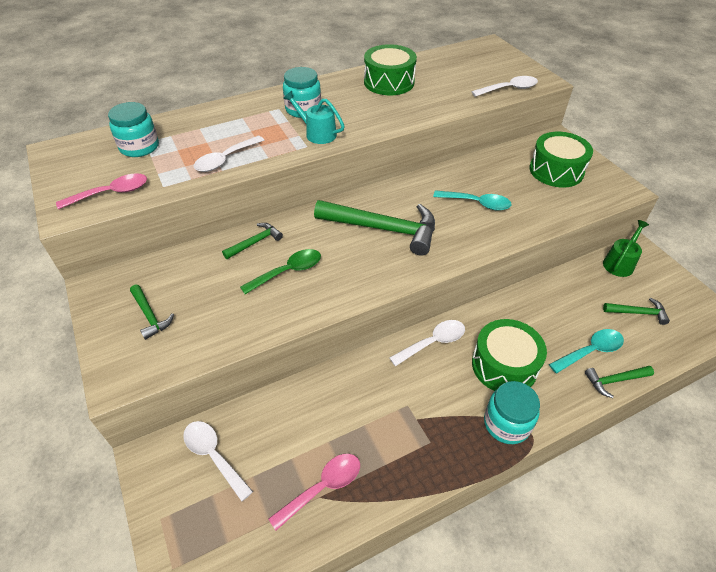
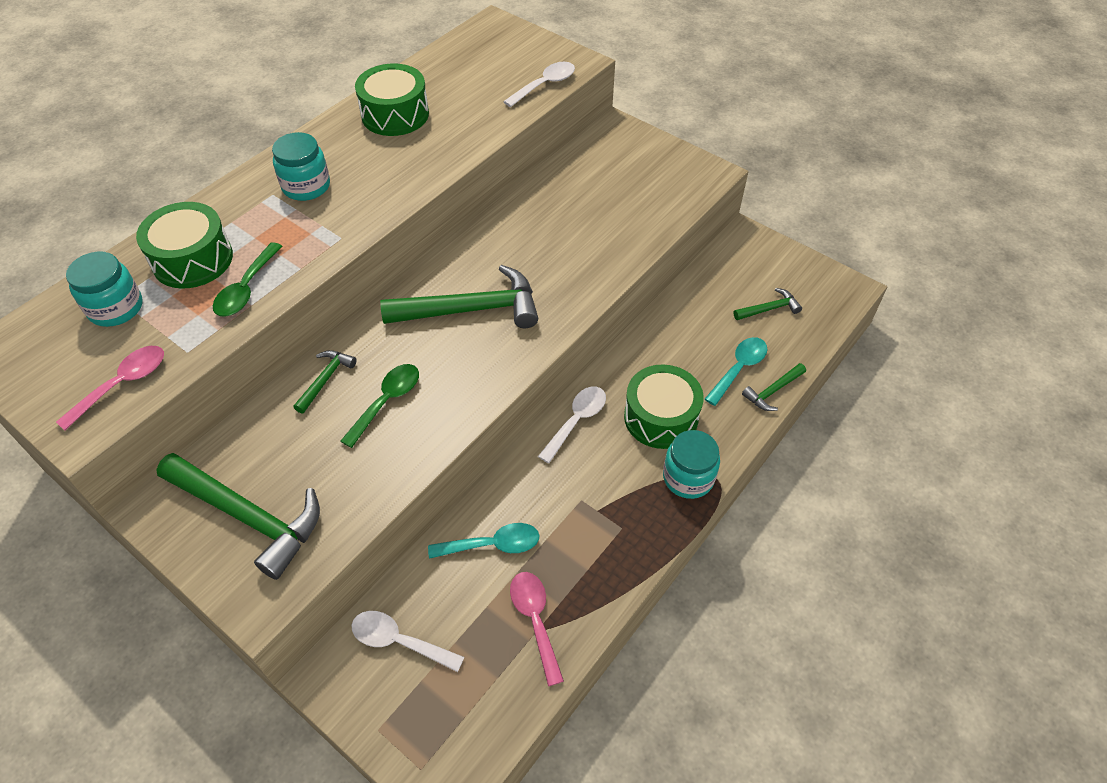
camera: 25 degrees left, 5 degrees up
(150, 316) = (249, 517): green hammer -> green hammer, size x2.08
(225, 159) = (246, 289): white spoon -> green spoon
(317, 133) = (344, 216): turquoise watering can -> none
(323, 487) = (535, 620): pink spoon -> pink spoon turned 45 degrees counterclockwise
(477, 203) = (562, 241): turquoise spoon -> turquoise spoon (493, 545)
(556, 170) = (631, 171): green drum -> green drum (192, 259)
(620, 263) = (732, 257): green watering can -> none

